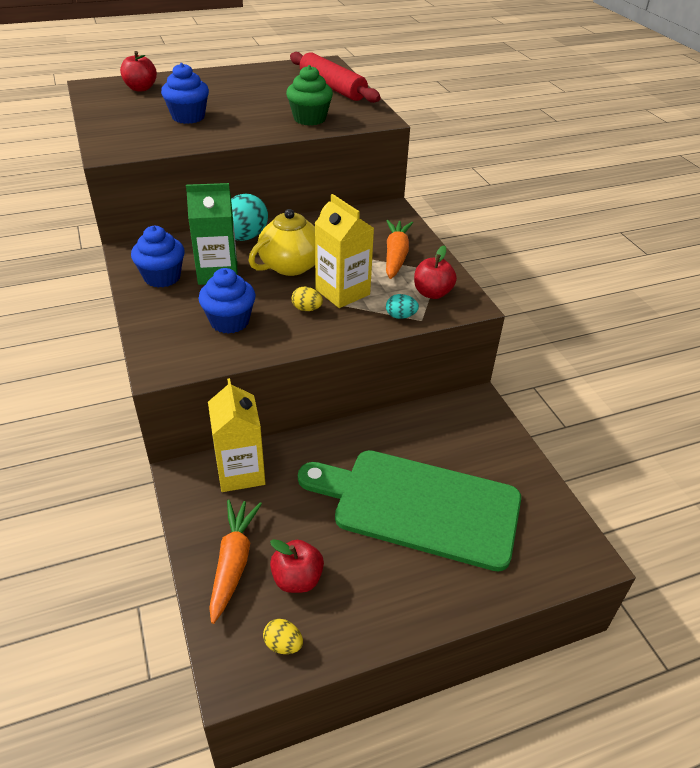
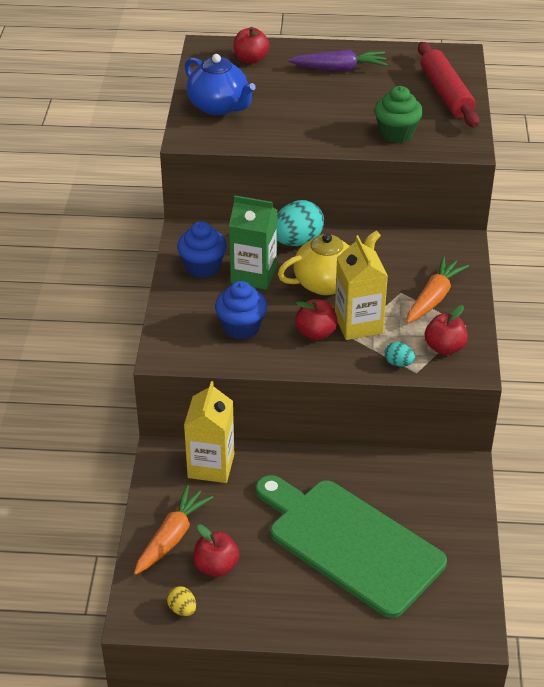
camera: 25 degrees right, 0 degrees up
(128, 125) = (219, 107): none -> blue teapot
(188, 117) = (279, 107): blue cupcake -> none
(228, 84) = (339, 69): none -> purple carrot
(307, 309) = (316, 333): yellow egg -> red apple

